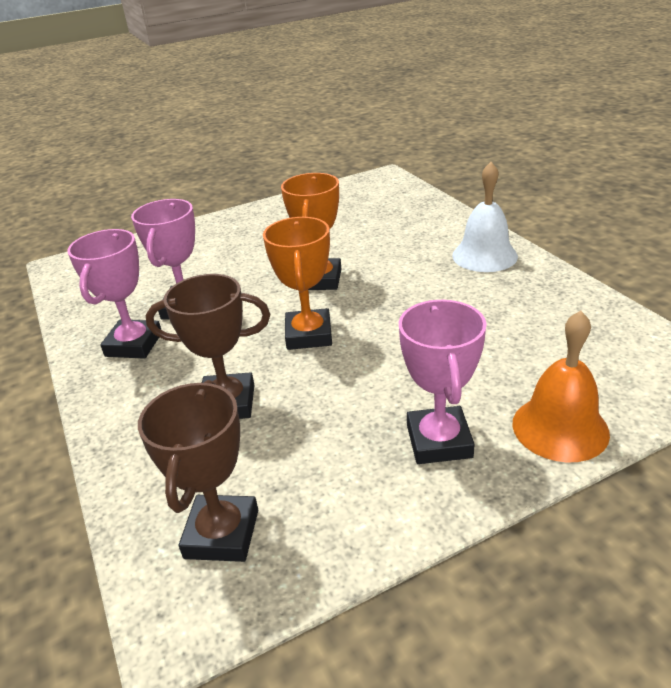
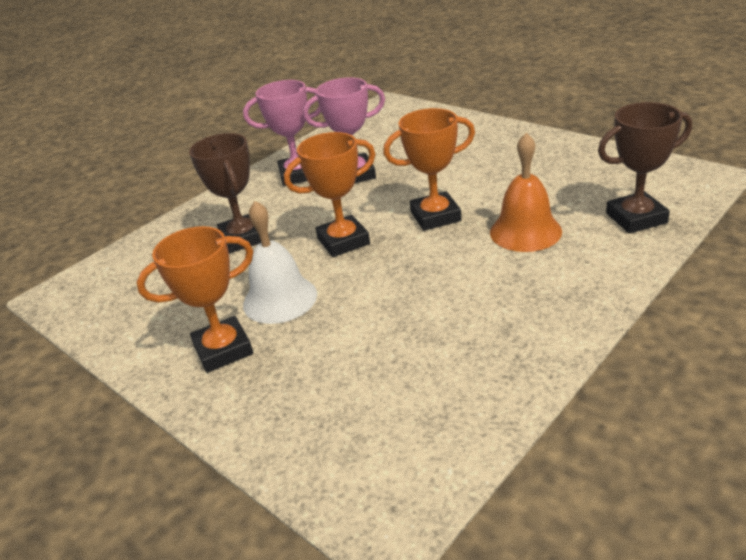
camera: 70 degrees right, 0 degrees up
(222, 534) = (119, 284): brown trophy -> brown trophy (636, 218)
(439, 441) = (223, 349): pink trophy -> orange trophy
(484, 256) = (556, 300): white bell -> white bell (280, 299)
(560, 428) = (257, 417): orange bell -> orange bell (525, 231)

